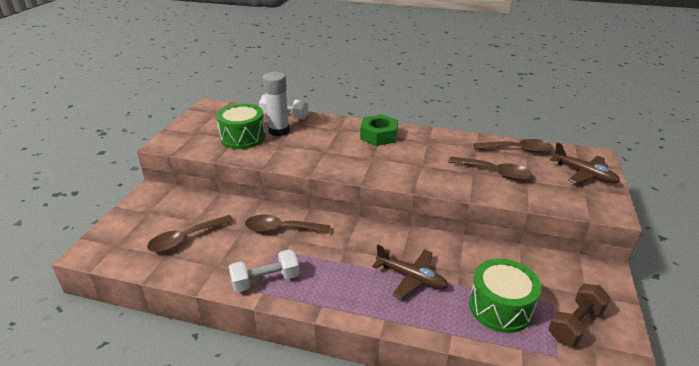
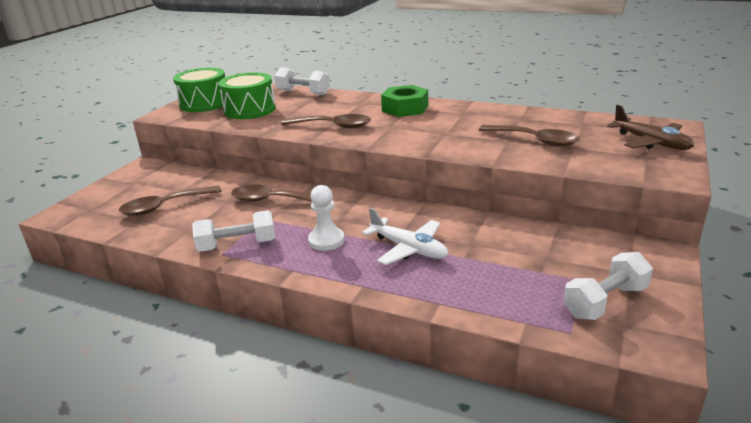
camera: 10 degrees right, 5 degrees down
(279, 131) = (292, 104): white glue stick -> none
(341, 272) = (326, 240): none -> white pawn
(411, 278) = (409, 249): brown plane -> white plane
(500, 307) = (511, 280): green drum -> green drum (204, 103)
(518, 150) = (572, 120): brown spoon -> brown spoon (333, 126)
(575, 324) = (605, 301): brown dumbbell -> white dumbbell

